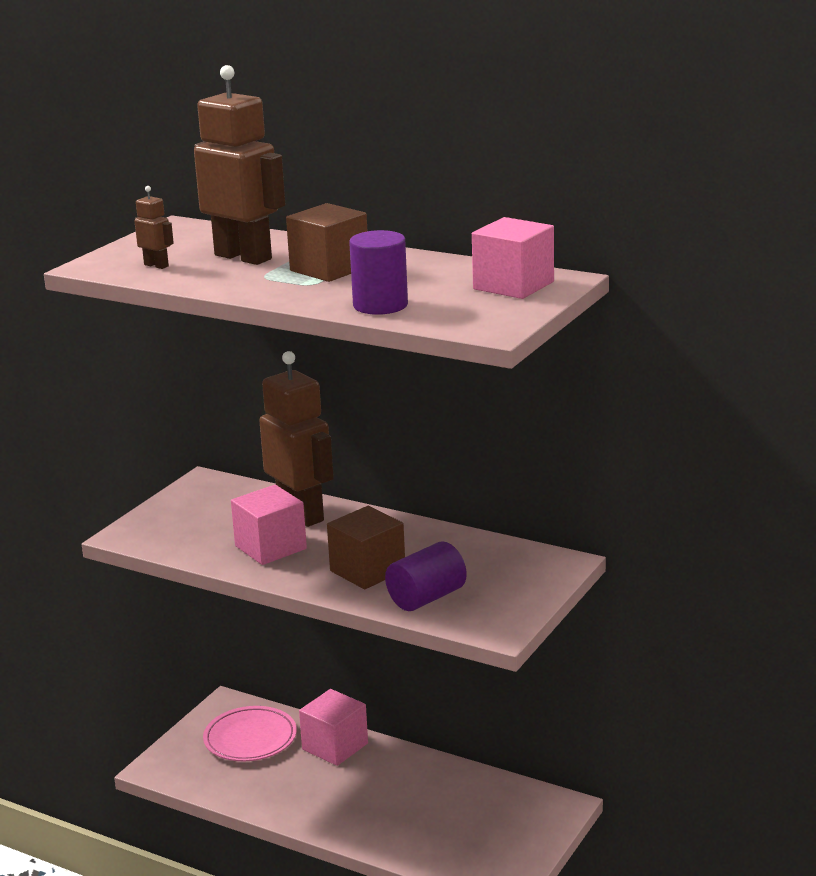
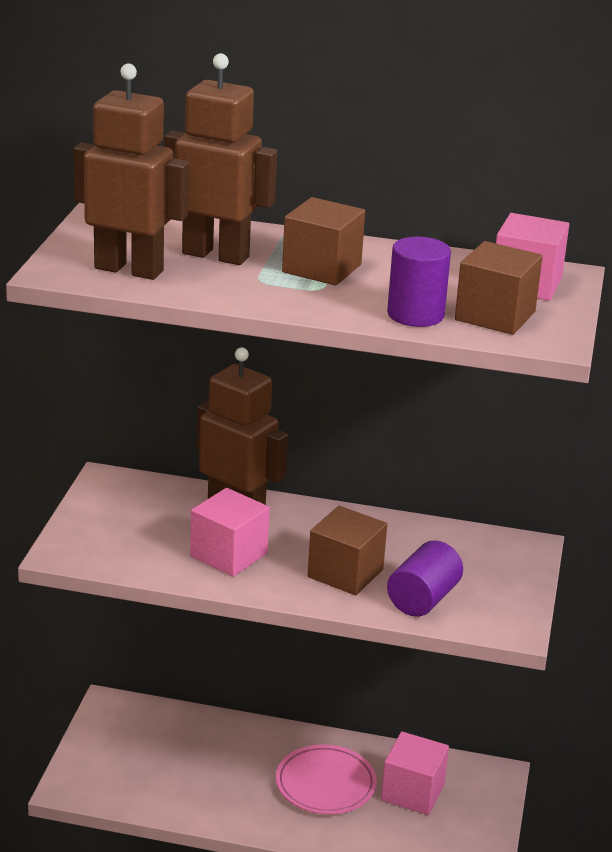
camera: 20 degrees left, 5 degrees up
(156, 265) = (129, 269): brown robot -> brown robot, size x2.35
(250, 739) = (153, 741): pink plate -> pink plate (325, 784)
(335, 746) = (245, 739): pink cube -> pink cube (412, 792)
(456, 308) = (495, 316): none -> brown cube

